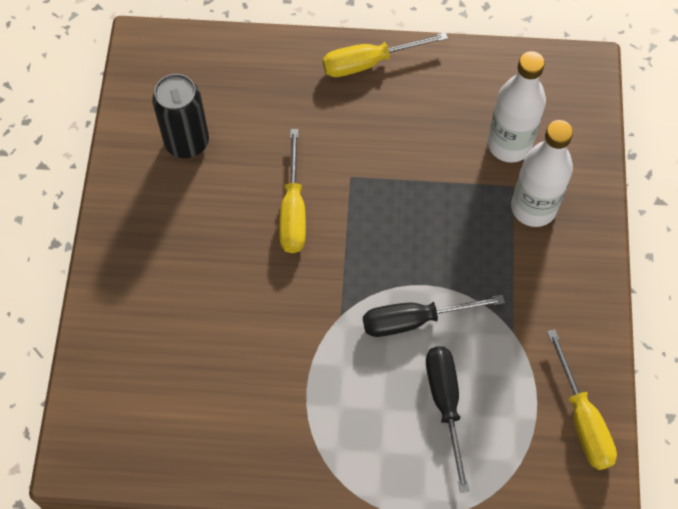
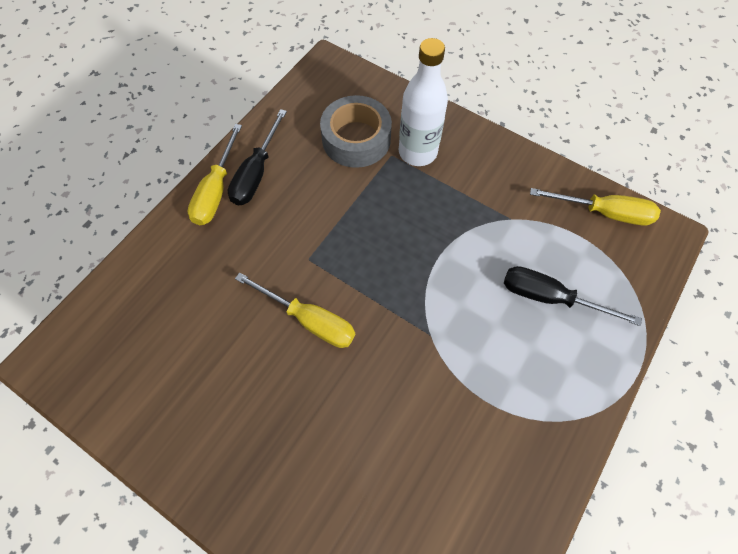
camera: 60 degrees left, 0 degrees up
(187, 142) = (179, 376): black can -> none
(414, 320) = (465, 280): black screwdriver -> black screwdriver (256, 173)
(509, 144) = (356, 139): white bottle -> grey tape

